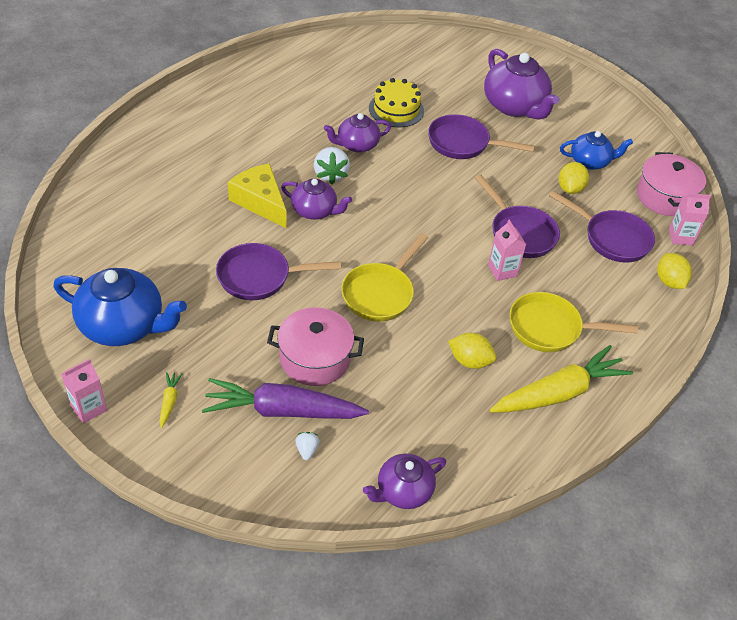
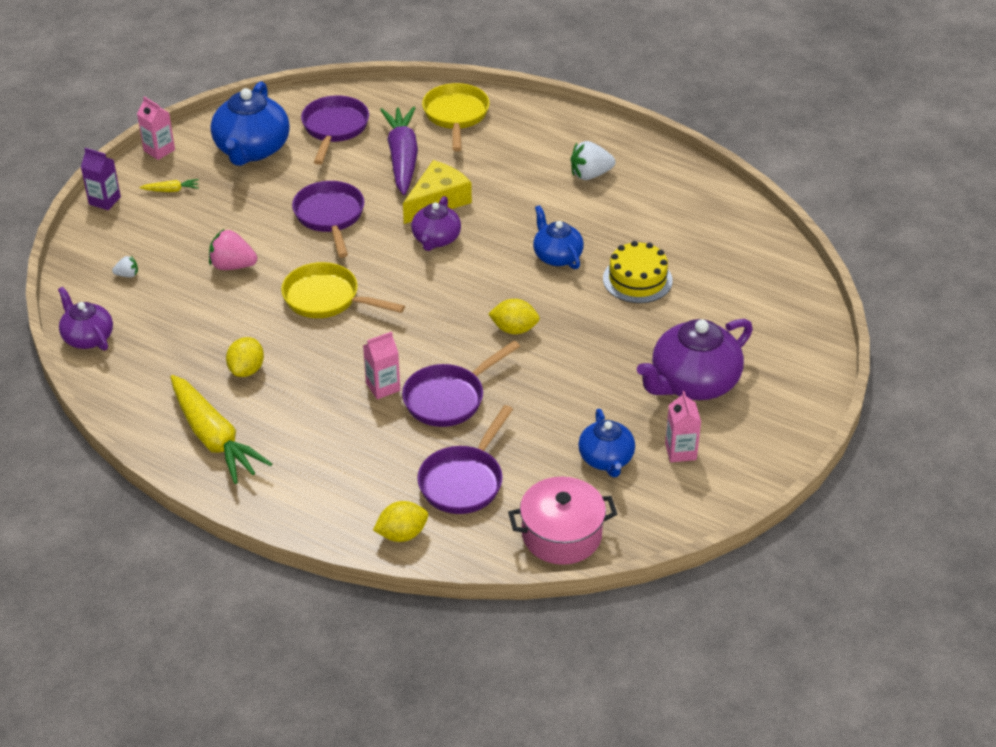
camera: 85 degrees right, 5 degrees down
(166, 466) = (104, 201): none -> purple carton
(282, 410) = (169, 255): purple carrot -> purple carrot (402, 158)
(315, 358) = (232, 266): pink pot -> pink strawberry
(330, 175) = (497, 243): white strawberry -> white strawberry (590, 175)
(357, 145) = (557, 256): purple teapot -> blue teapot
(463, 143) = (595, 341): purple pan -> purple pan (334, 129)
(550, 328) = (303, 429): yellow pan -> yellow pan (456, 116)
(570, 189) = (544, 440): yellow lemon -> yellow lemon (514, 329)
(680, 237) = (487, 548): pink carton -> pink carton (680, 451)

